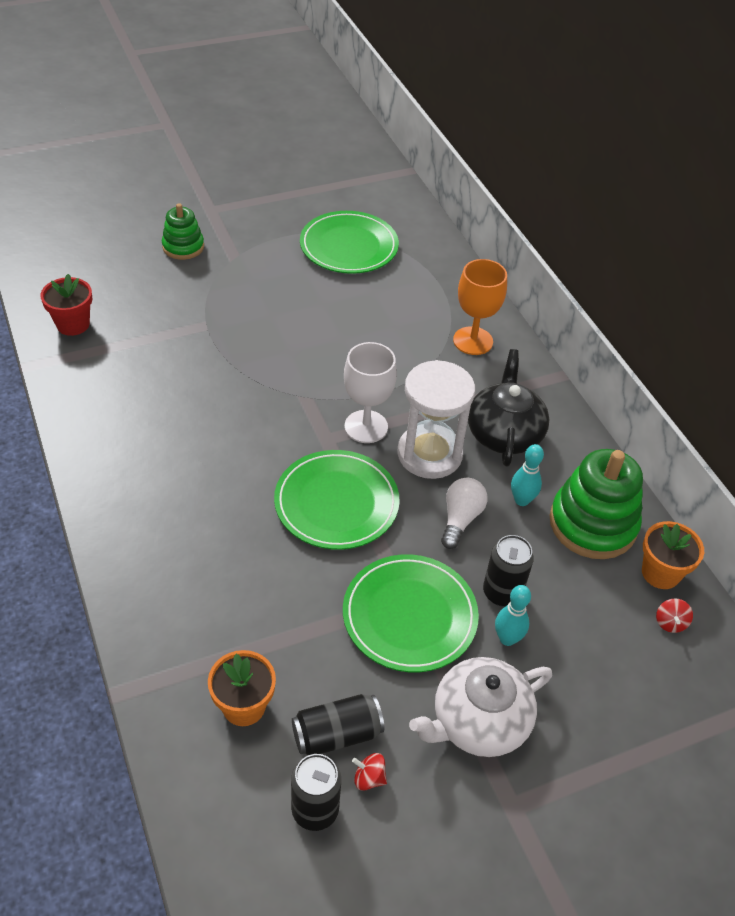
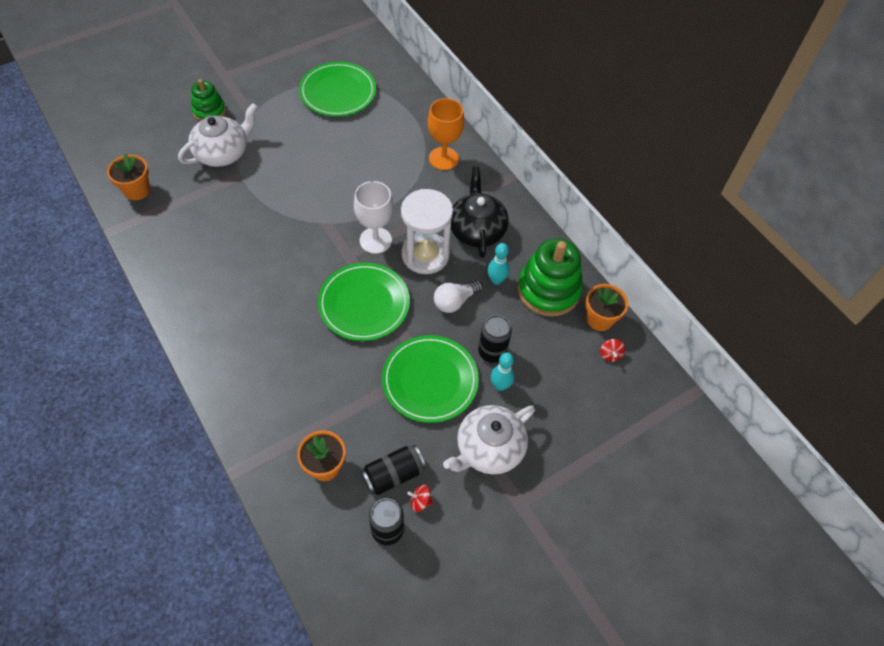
camera: 10 degrees left, 10 degrees up
(73, 324) = (137, 190): red flower pot -> orange flower pot
(189, 296) = (223, 153): none -> white teapot
(460, 519) = (455, 301): white light bulb -> white light bulb turned 135 degrees counterclockwise

